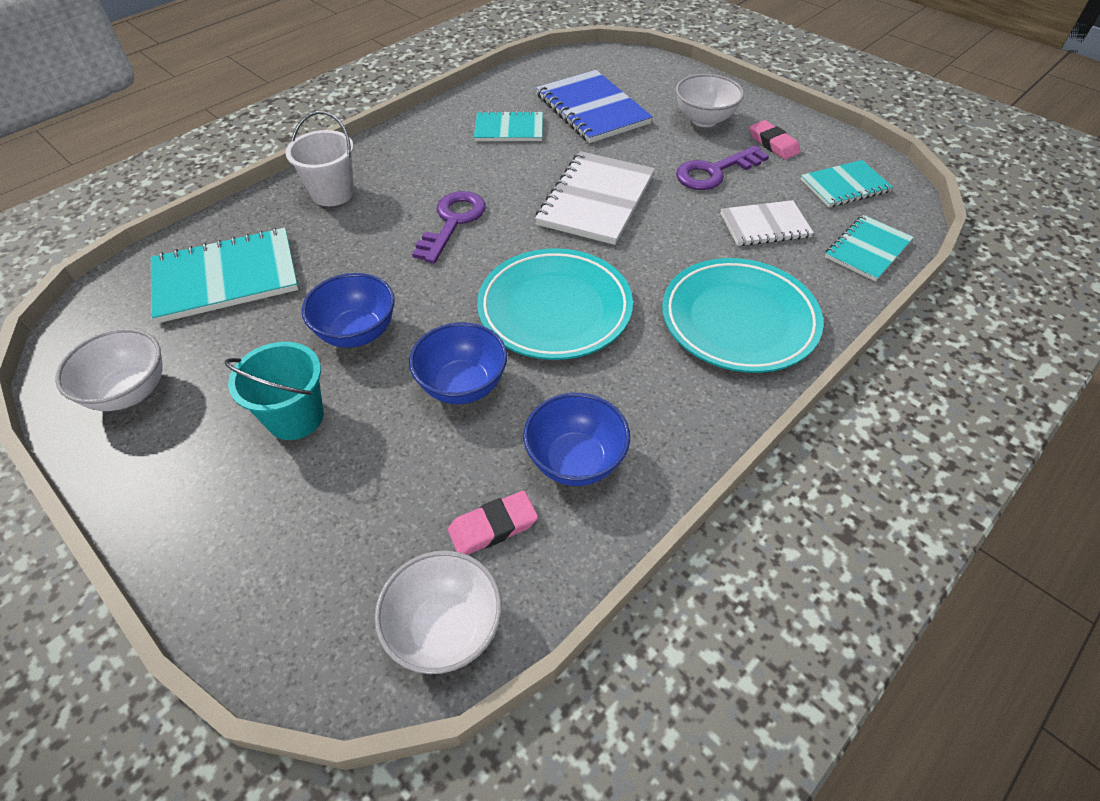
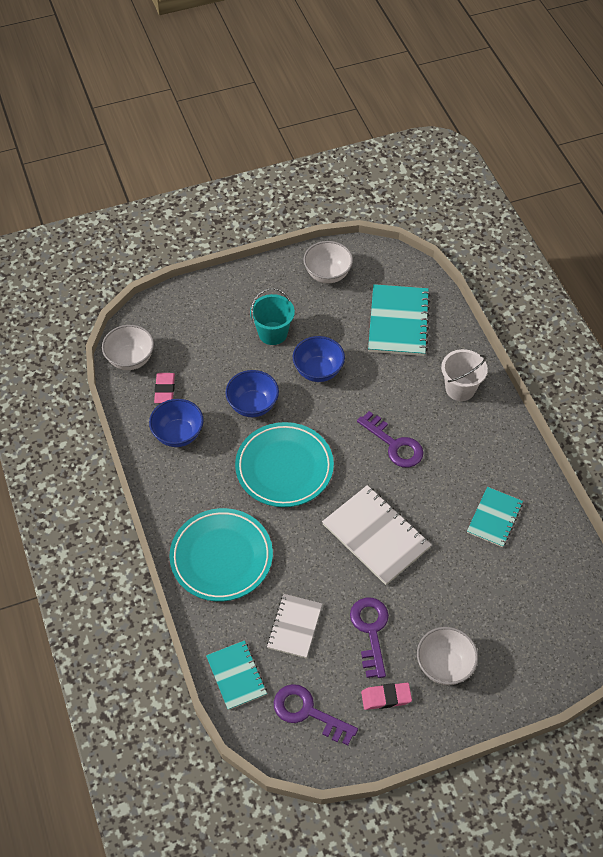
camera: 115 degrees right, 5 degrees up
(592, 109) = (498, 588): blue notebook -> none
(844, 186) = (308, 712): turquoise notebook -> purple key

